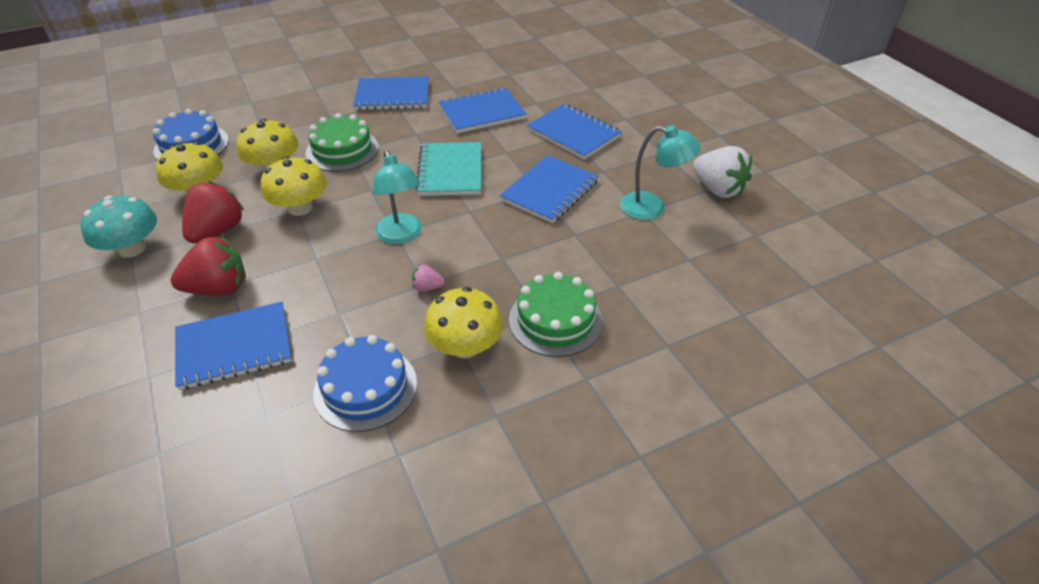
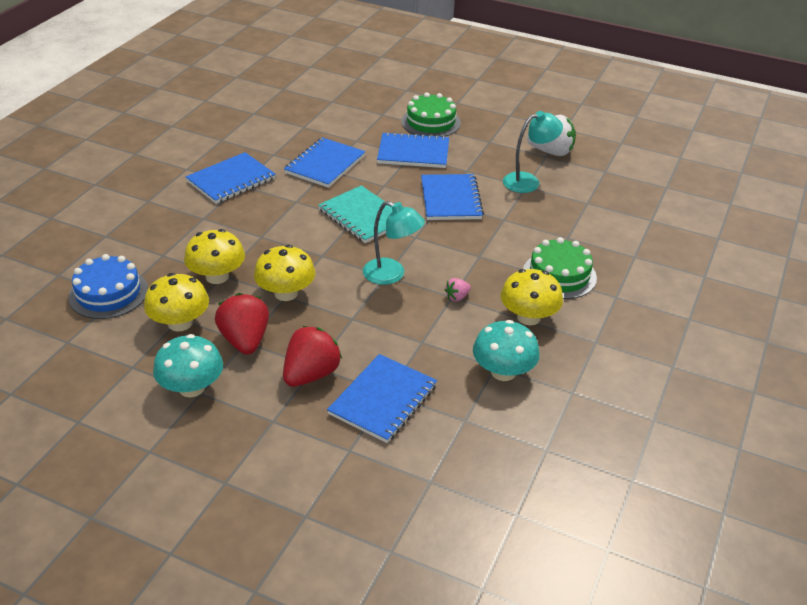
camera: 40 degrees left, 5 degrees down
(342, 150) = (254, 238): green cake -> green cake (431, 122)
(365, 388) = (503, 372): blue cake -> turquoise mushroom

